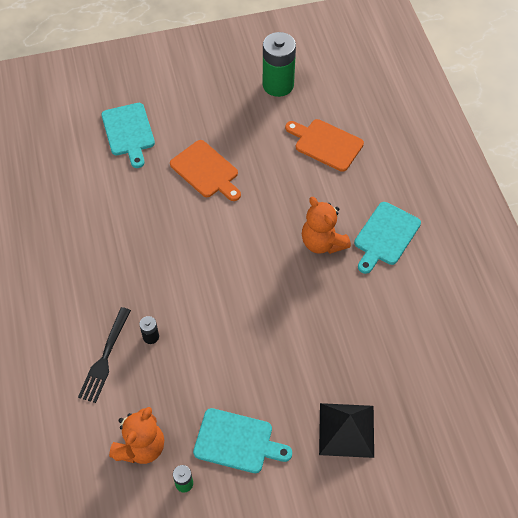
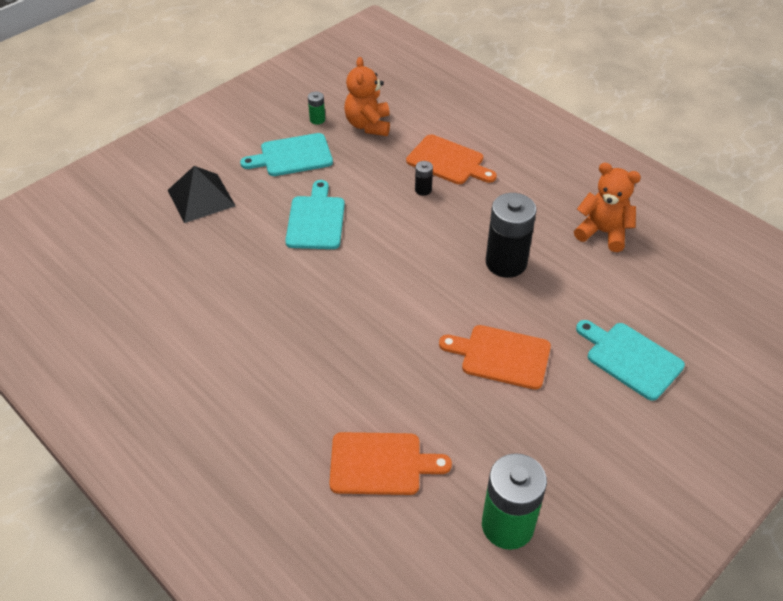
camera: 150 degrees right, 10 degrees down
(105, 358) = (448, 161): black fork -> orange cutting board
(144, 235) = (506, 263): none -> black battery
(322, 242) = (312, 339): orange teddy bear -> orange teddy bear (603, 232)
(385, 236) = (241, 379): turquoise cutting board -> turquoise cutting board (316, 220)

